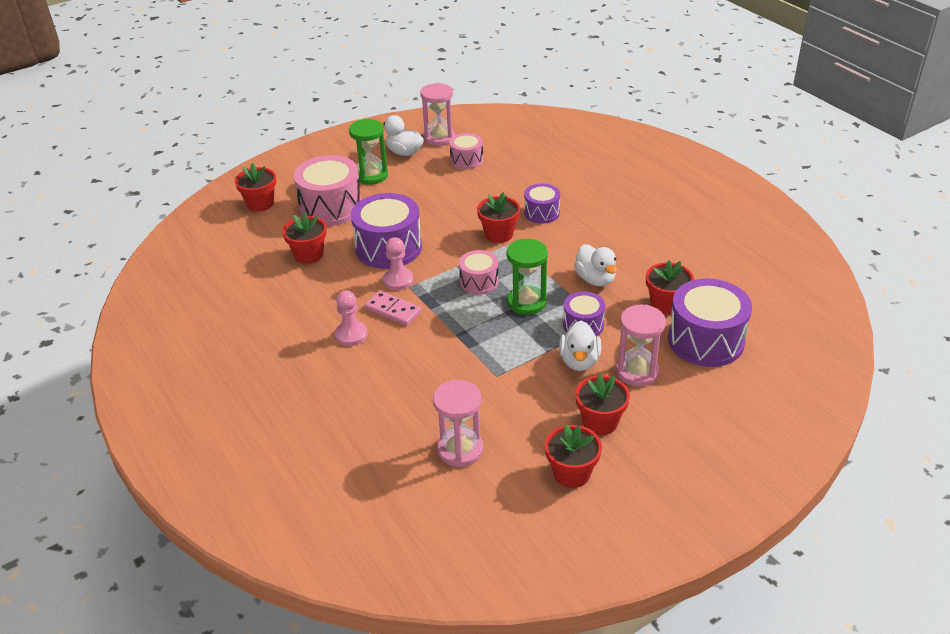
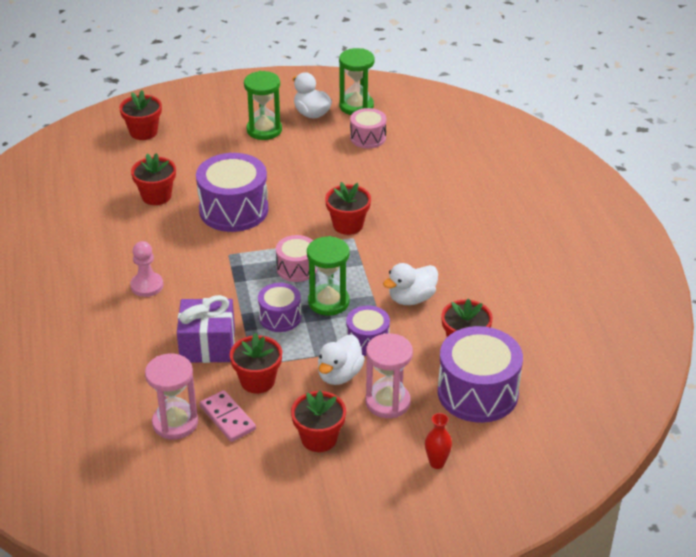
camera: 20 degrees right, 0 degrees up
(331, 207) = (206, 153): pink drum -> none
(393, 310) = (199, 273): pink domino -> pink domino (228, 418)
(398, 280) = (222, 245): pink pawn -> none
(439, 138) = (356, 106): pink hourglass -> green hourglass
(443, 371) = (207, 345): none -> purple gift
(541, 213) = (405, 214): purple drum -> purple drum (280, 317)
(571, 473) = (260, 477): red flower pot -> red flower pot (257, 381)
(595, 279) = (411, 298): white duck -> white duck turned 60 degrees clockwise
(715, 410) = (437, 463): none -> red vase

